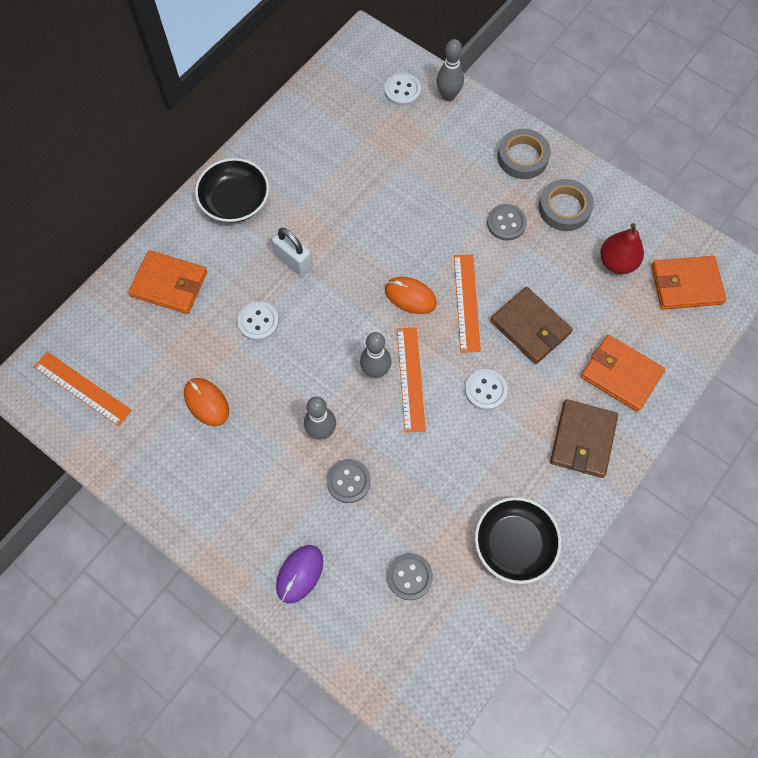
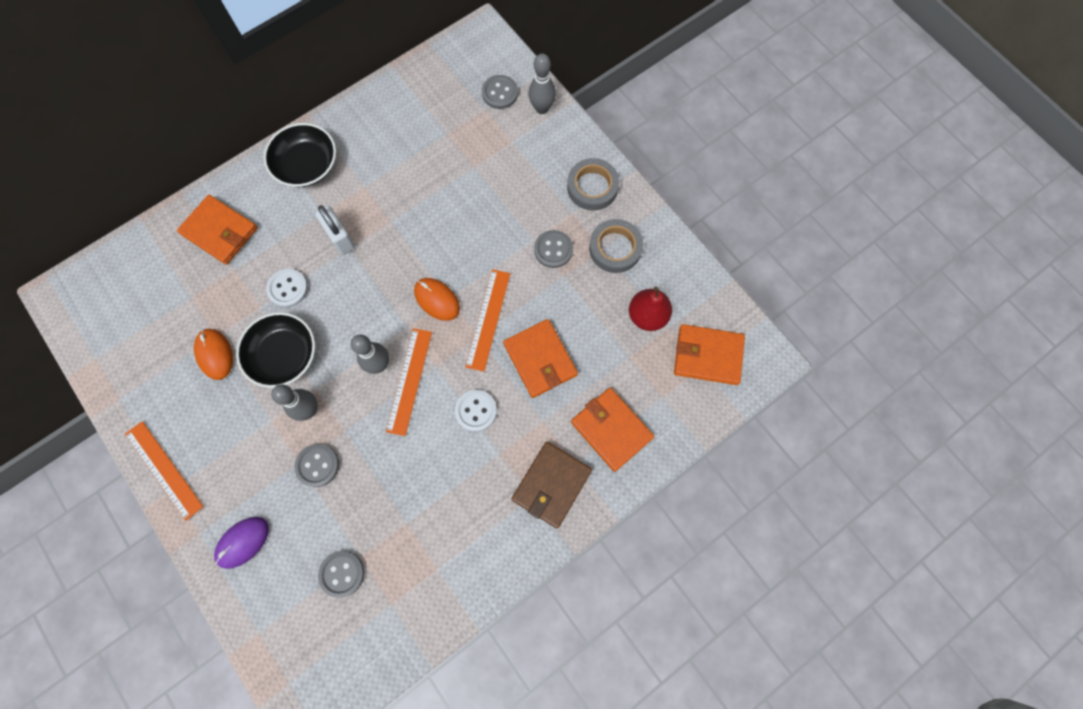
camera: 15 degrees right, 5 degrees up
(82, 388) = (109, 311): orange ruler -> orange ruler (164, 469)
(402, 91) = (500, 93): white button -> grey button
(514, 544) = (450, 569): black bowl -> black bowl (284, 355)
(530, 327) = (540, 359): brown wallet -> orange wallet

